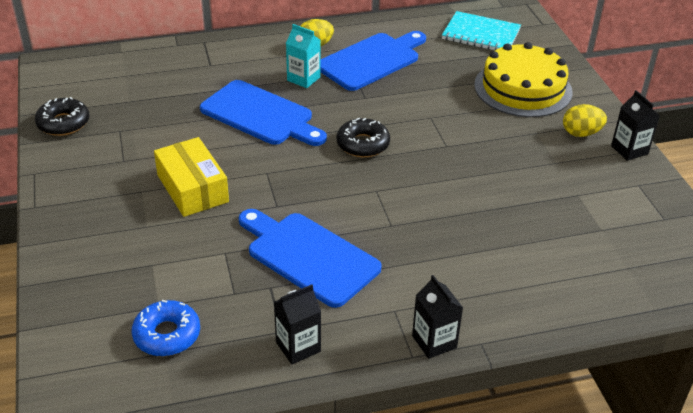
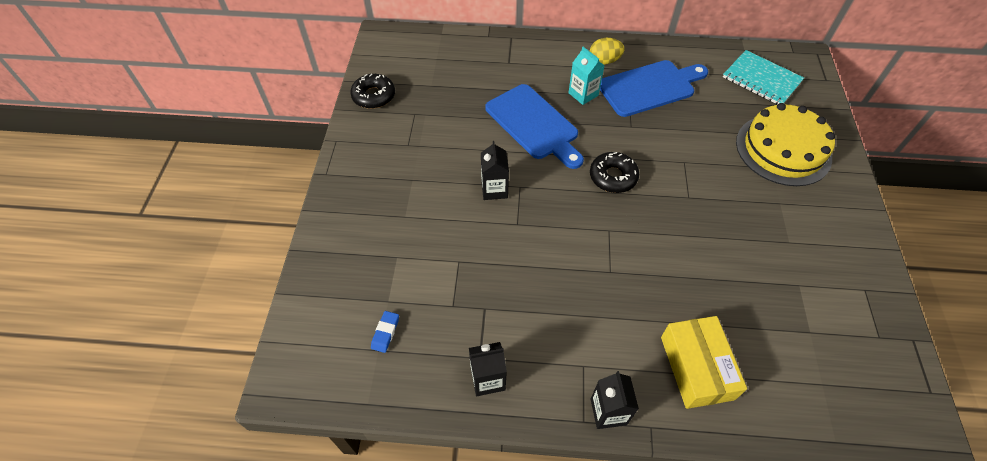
camera: 20 degrees right, 15 degrees up
(167, 335) = (385, 333): blue donut -> blue eraser
(192, 188) = (453, 187): yellow box -> yellow box (696, 367)
(308, 256) = (527, 285): blue cutting board -> none
(581, 133) = (825, 215): yellow egg -> none
(629, 150) = (868, 246): black carton -> black carton (494, 189)

